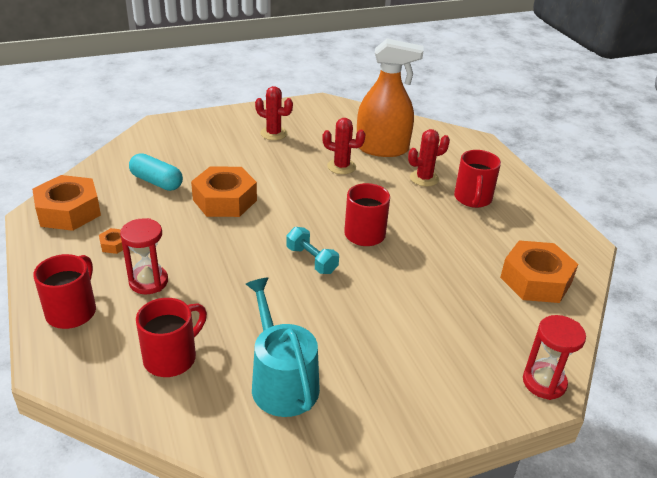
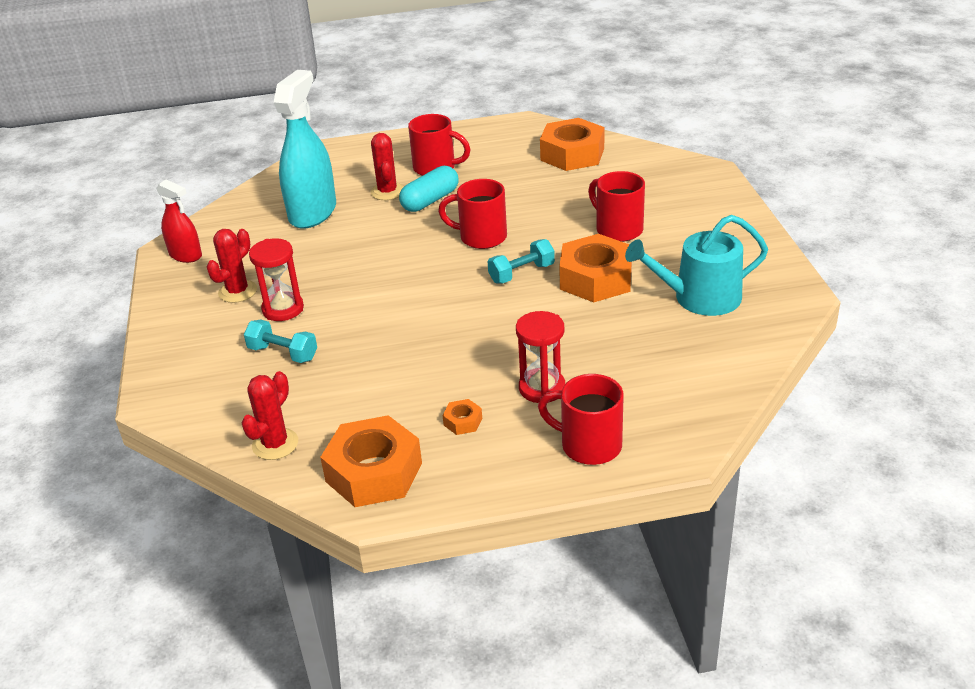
camera: 75 degrees left, 0 degrees up
(156, 182) = (324, 393): turquoise capsule -> turquoise capsule (430, 200)
(172, 357) = (667, 365): red mug -> red mug (618, 229)
(202, 160) = (283, 353): none -> turquoise dumbbell
(224, 200) = (388, 333): orange nut -> orange nut (596, 279)
(315, 108) = (185, 255): none -> red spray bottle
(341, 166) = (342, 243): red cactus -> red cactus (275, 444)
(382, 148) = (312, 212): orange spray bottle -> turquoise spray bottle
(544, 382) = (698, 170): red hourglass -> red hourglass (283, 309)

